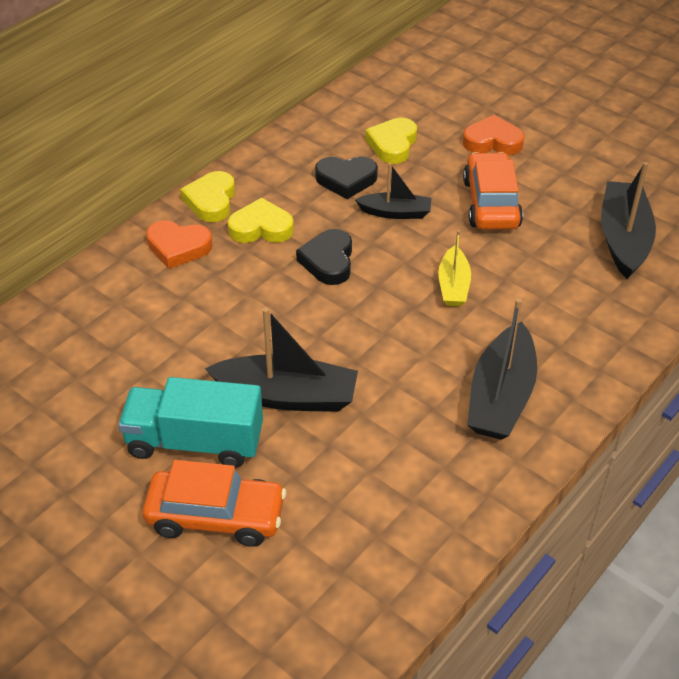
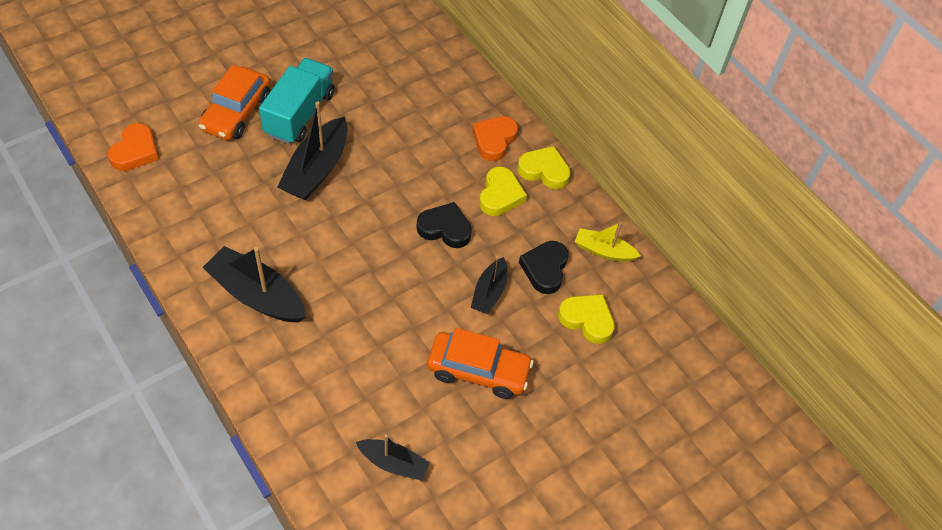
camera: 100 degrees right, 10 degrees up
(453, 285) = (385, 305): yellow boat -> yellow boat (603, 251)
(492, 141) = (570, 406): orange heart -> orange heart (135, 151)
(623, 238) = (393, 463): black boat -> black boat, size x0.59

